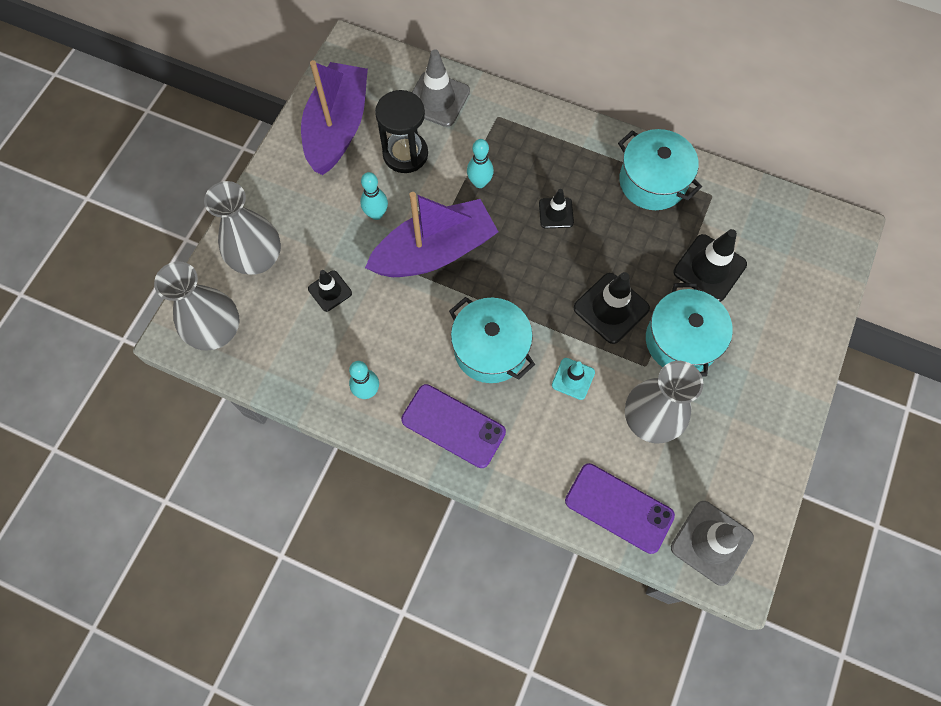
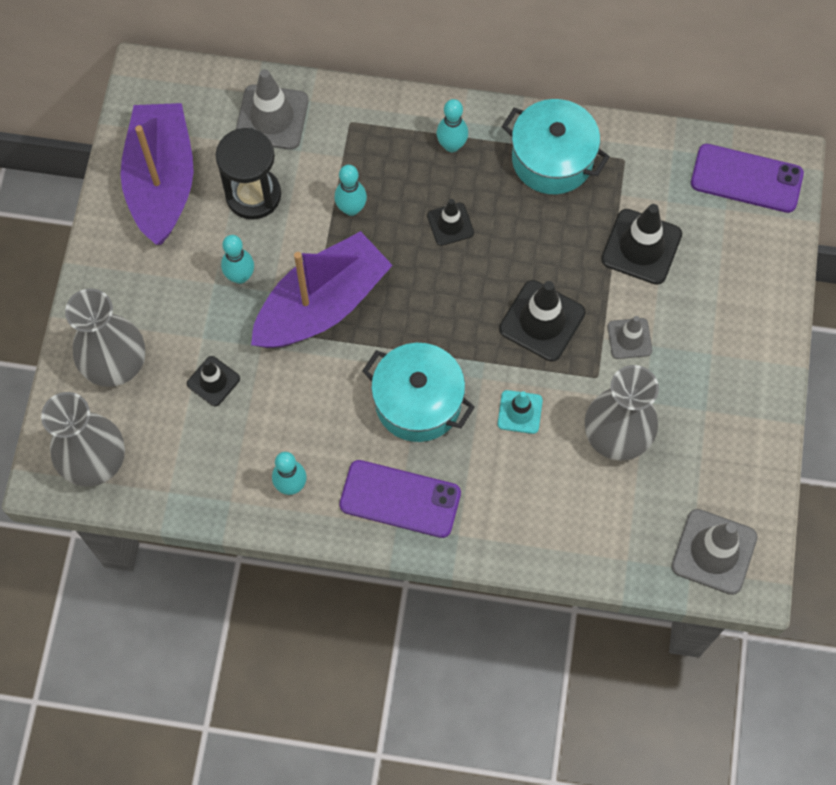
camera: 15 degrees left, 0 degrees up
(573, 152) = (451, 145): none -> turquoise bowling pin
(619, 508) = (606, 541): purple phone -> purple phone (746, 179)
(681, 341) = (629, 338): turquoise pot -> grey traffic cone

